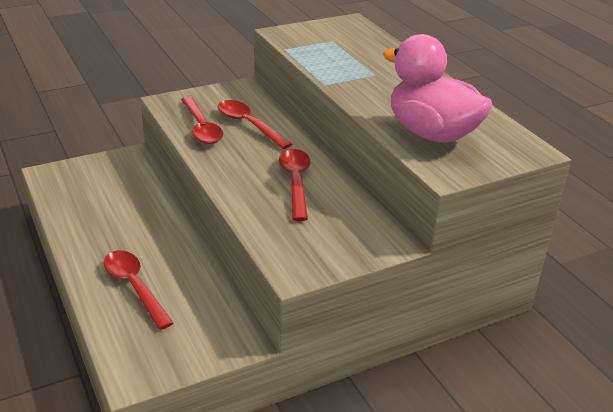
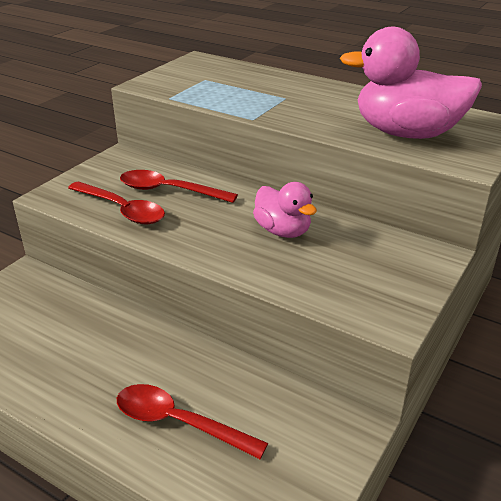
camera: 30 degrees left, 0 degrees up
(295, 182) = (283, 231): red spoon -> pink duck

